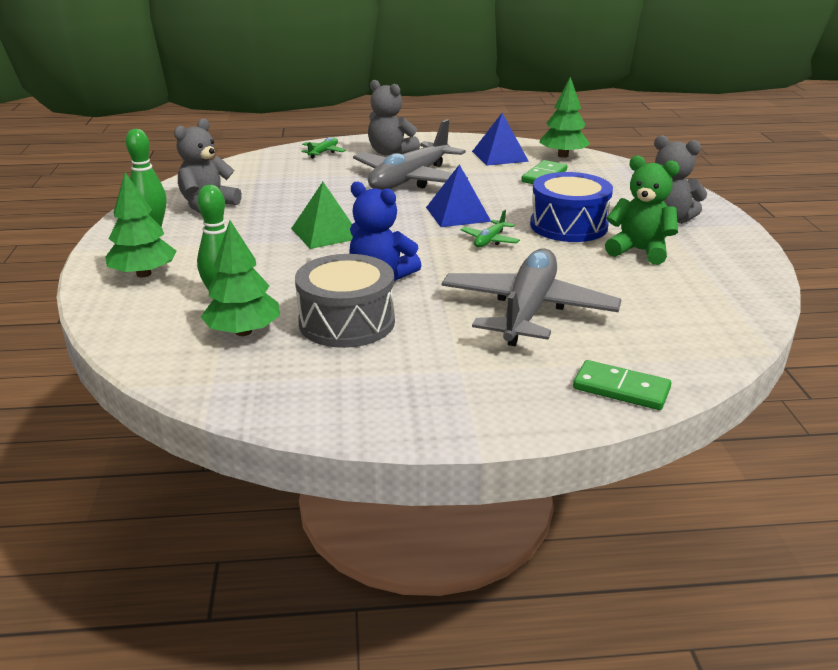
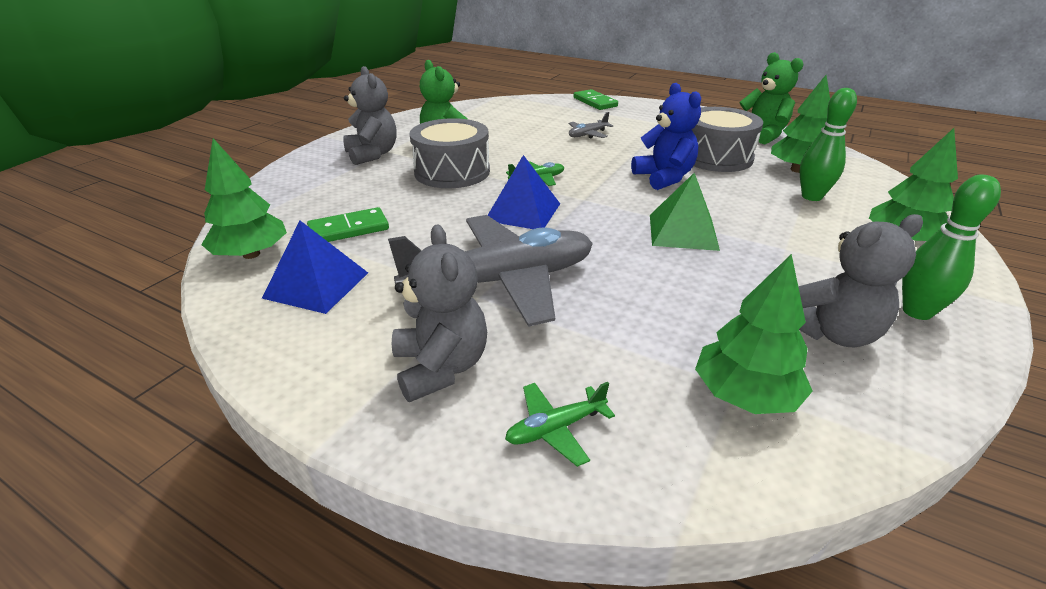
camera: 145 degrees left, 5 degrees up
(250, 176) = (745, 395): none -> green tree
(307, 390) = (761, 135): none -> green teddy bear
(527, 310) = (588, 134): grey plane -> grey plane, size x0.41
(568, 226) = (452, 172): blue drum -> grey drum

